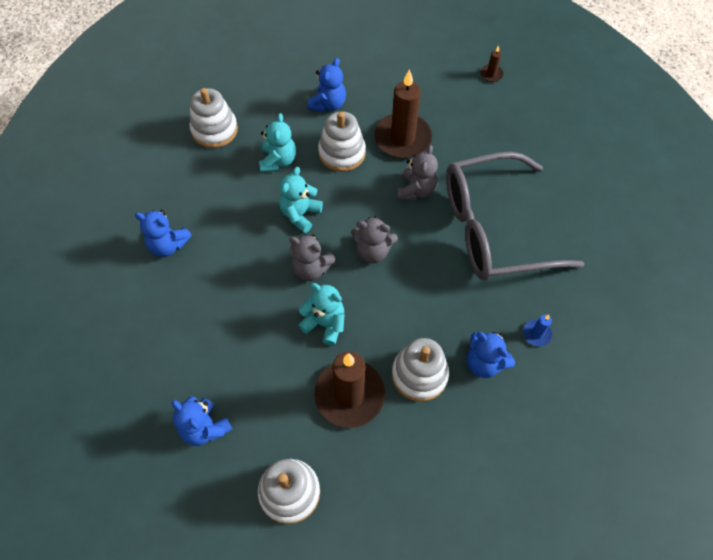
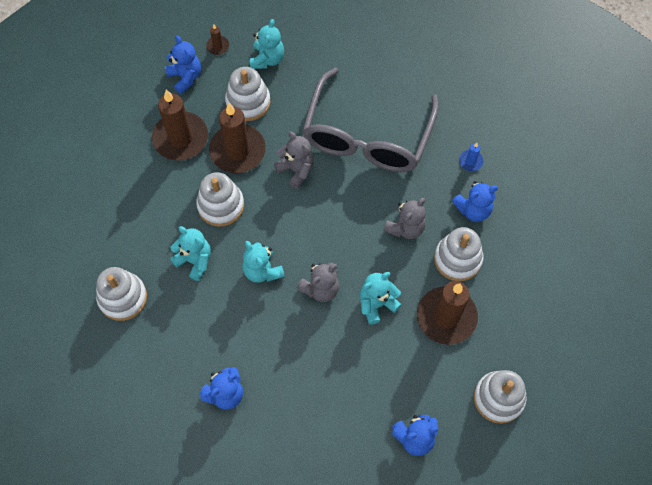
camera: 60 degrees left, 5 degrees up
(328, 104) = (160, 188): blue teddy bear -> blue teddy bear (185, 77)
(372, 251) = (333, 234): grey teddy bear -> grey teddy bear (405, 227)
(384, 94) = (180, 138): none -> brown candle
(455, 122) = (248, 102): none -> white stacking toy
(508, 114) = (267, 59): none -> turquoise teddy bear

